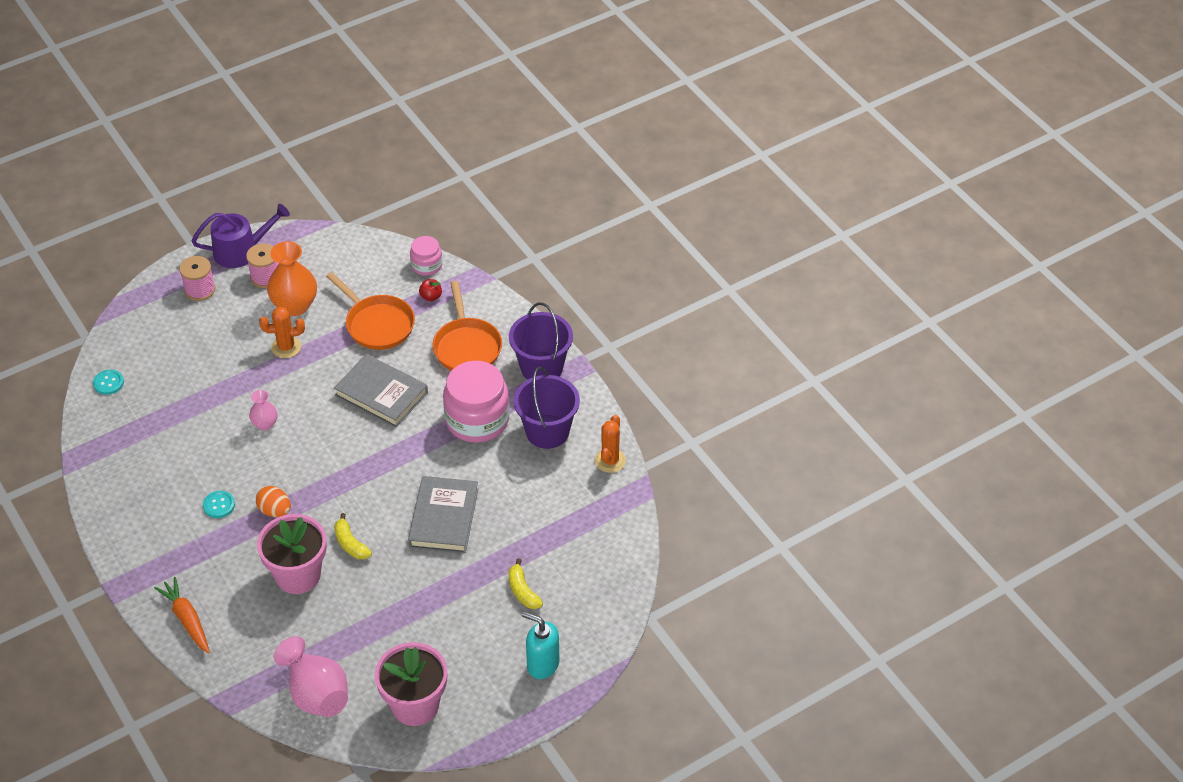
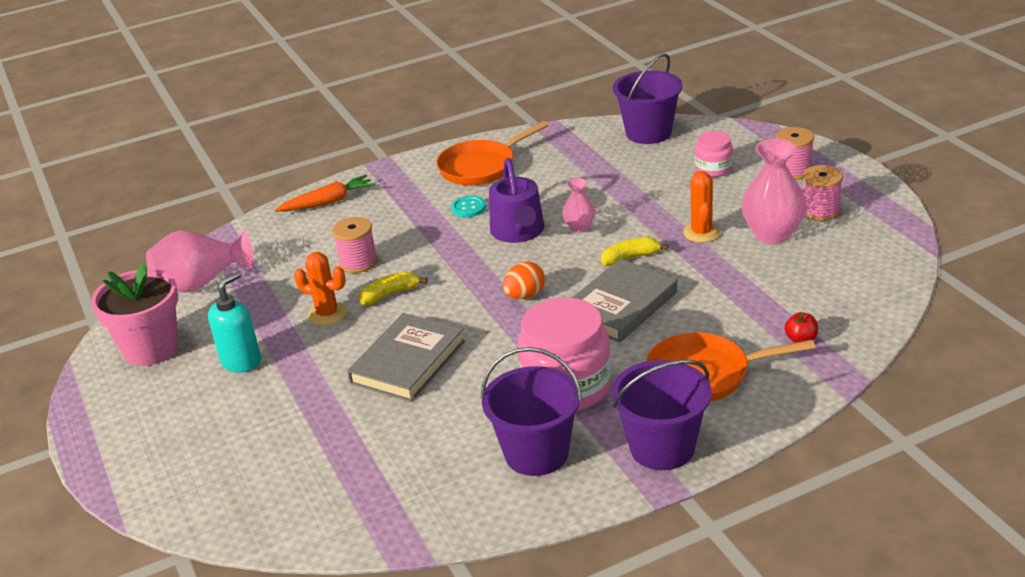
camera: 100 degrees right, 15 degrees down
(108, 383) = (648, 133): turquoise button -> purple bucket
(241, 250) = (864, 191): purple watering can -> purple watering can (518, 232)
(275, 511) = (452, 242): orange egg -> orange egg (525, 295)
(295, 306) = (772, 234): orange vase -> pink vase
(298, 575) = (358, 262): pink flower pot -> pink spool
(377, 324) = (744, 297): orange pan -> orange pan (481, 167)
(426, 265) = (864, 334): pink jar -> pink jar (713, 168)
(444, 518) = (408, 362): grey book -> grey book turned 75 degrees counterclockwise
(523, 591) = (271, 430): yellow banana -> yellow banana (630, 258)
(542, 664) = (154, 448): turquoise soap dispenser -> turquoise soap dispenser (241, 361)
(610, 460) = (470, 519): orange cactus -> orange cactus (327, 314)

